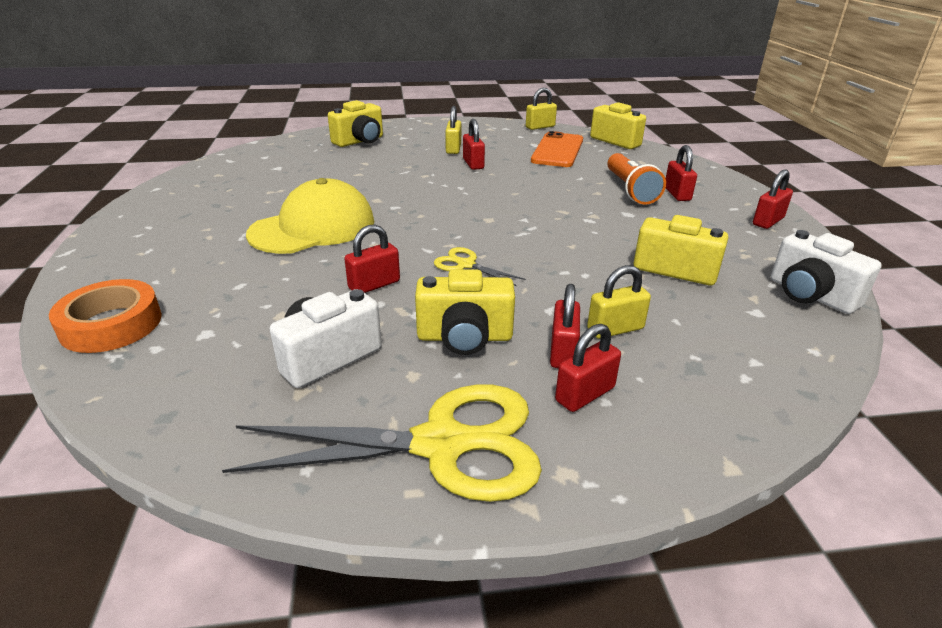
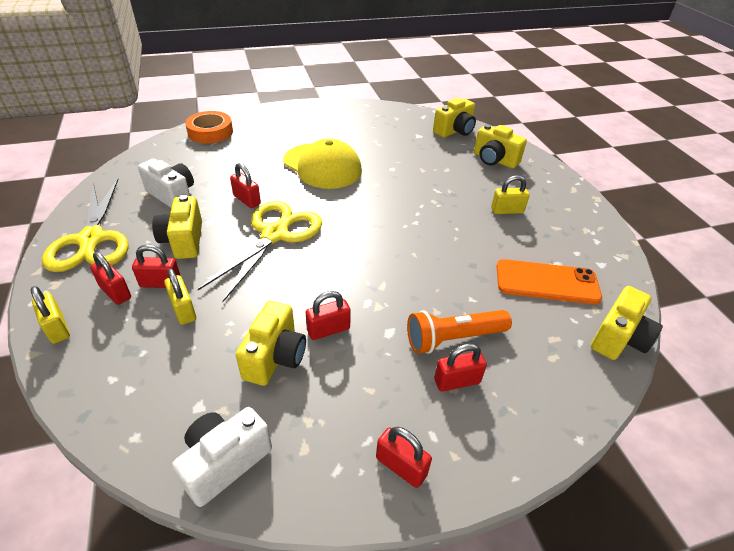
camera: 80 degrees right, 10 degrees up
(283, 149) = (454, 131): none -> yellow camera
(466, 265) = (275, 235): yellow scissors -> yellow scissors, size x2.15
(473, 164) = (473, 225): red padlock -> red padlock (328, 330)
(540, 127) = (621, 267): yellow padlock -> yellow padlock (57, 328)

